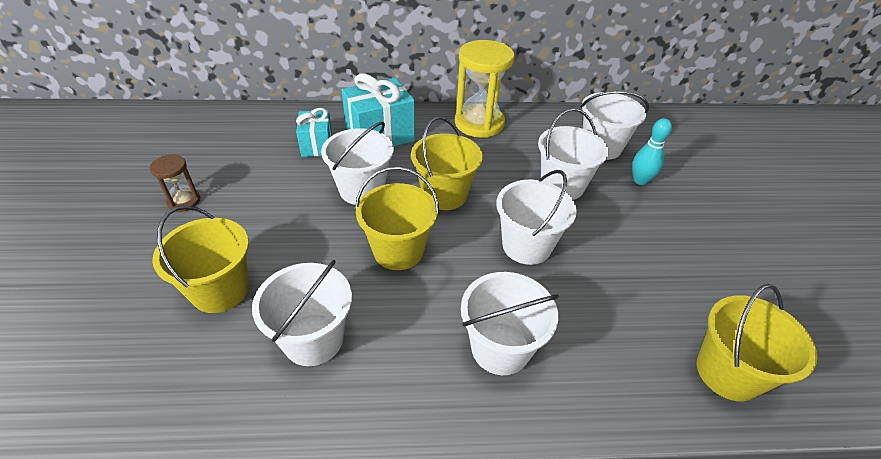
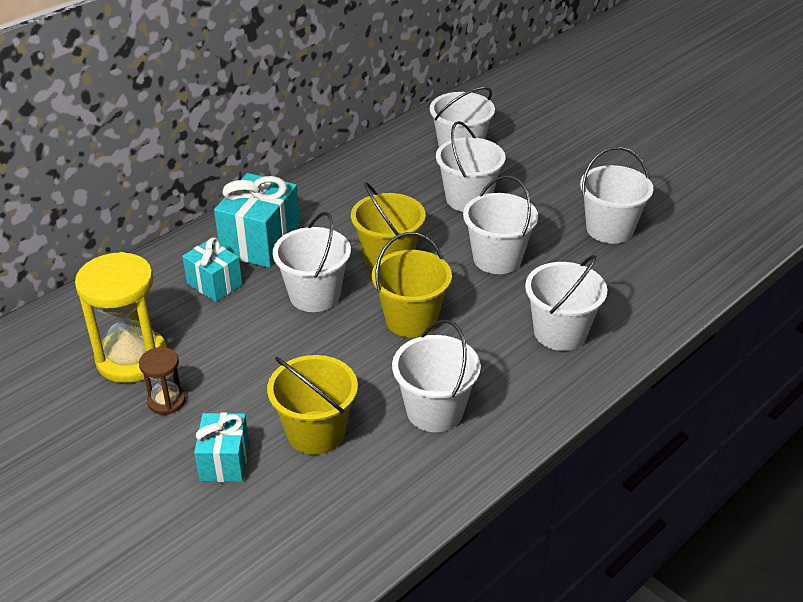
camera: 40 degrees left, 5 degrees down
(146, 267) = (224, 461): none -> turquoise gift
(479, 123) = (335, 183): yellow hourglass -> yellow hourglass (132, 358)
(640, 180) = (518, 162): turquoise bowling pin -> none
(662, 283) = (609, 229): none -> white bucket
(727, 372) = (696, 260): yellow bucket -> none

